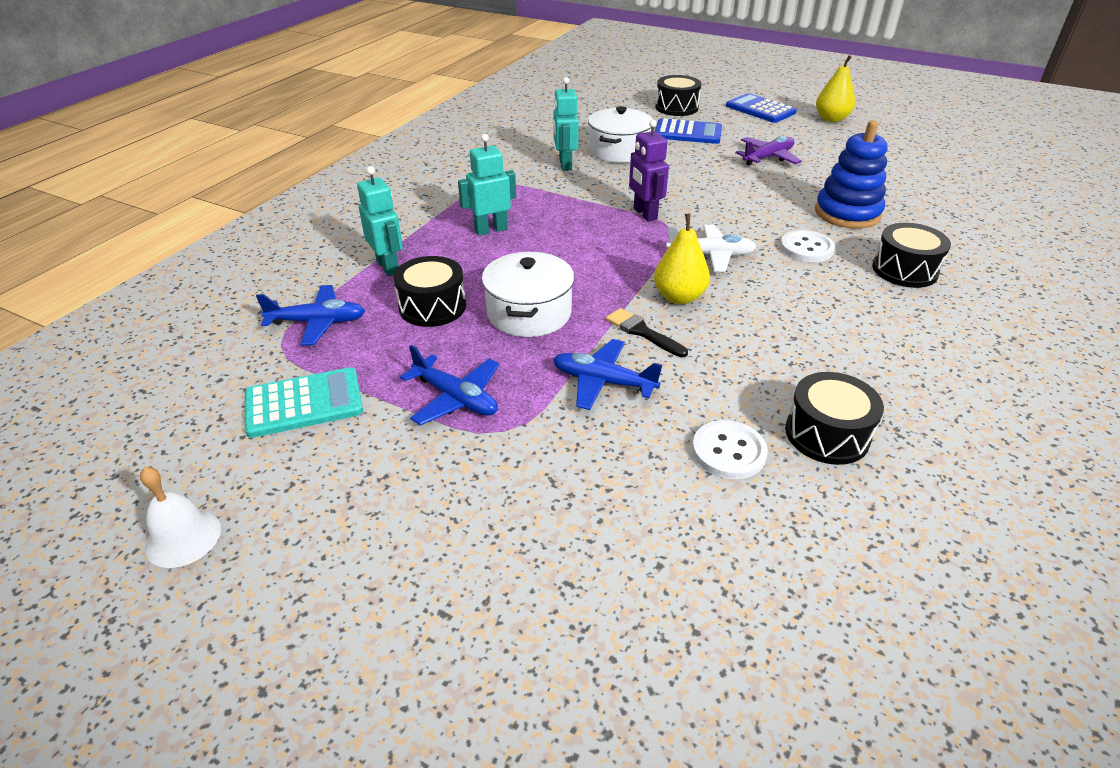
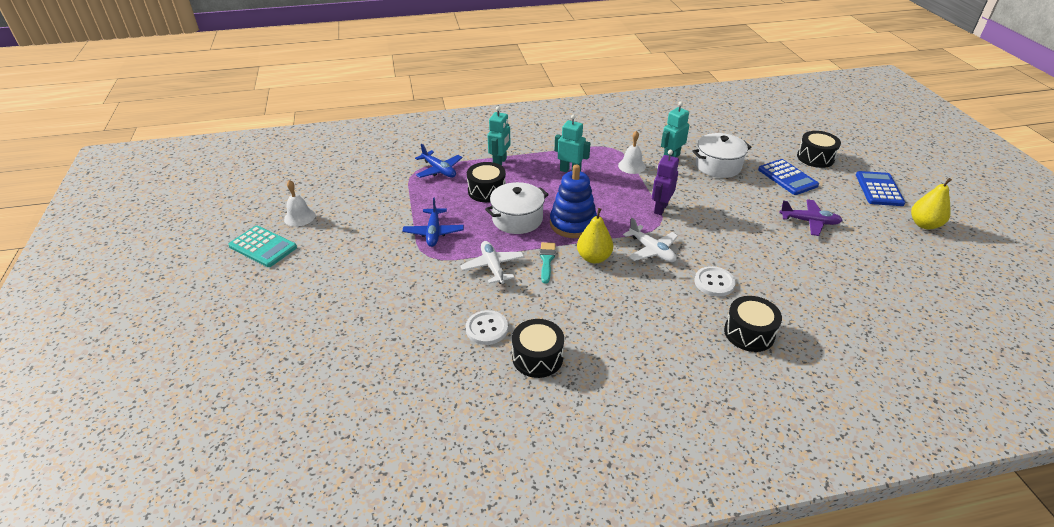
camera: 50 degrees right, 0 degrees up
(304, 403) = (388, 198): turquoise calculator -> turquoise calculator (263, 247)
(544, 191) = (631, 166): none -> white bell
(603, 382) = (493, 267): blue plane -> white plane
(643, 332) = (547, 260): black brush -> turquoise brush
(847, 213) = (787, 283): blue stacking toy -> blue stacking toy (573, 224)

